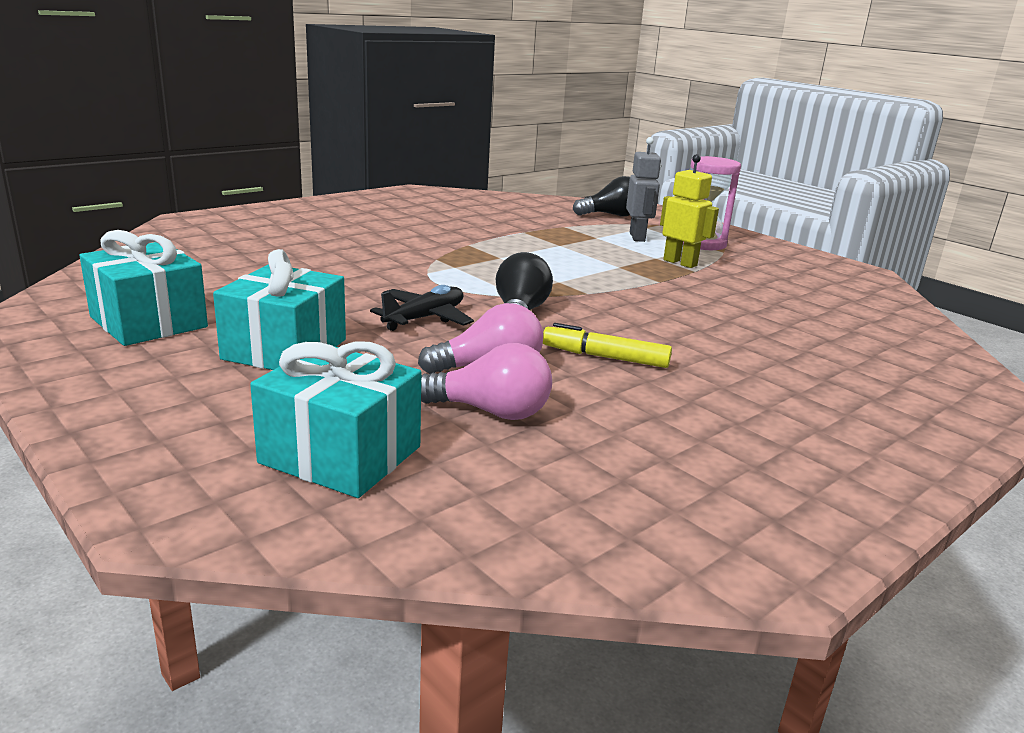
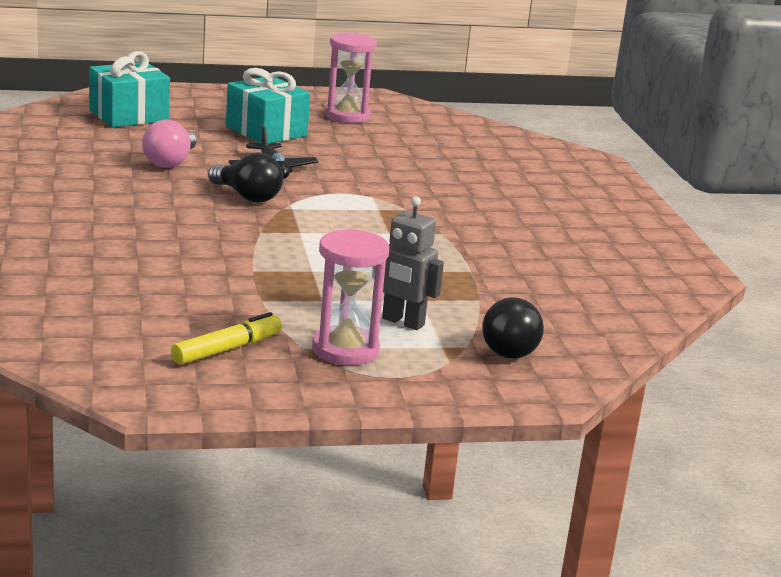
camera: 120 degrees right, 0 degrees up
(148, 322) = (347, 116): turquoise gift -> pink hourglass
(491, 412) = (121, 147): pink light bulb -> none
(605, 357) = (139, 193): yellow marker -> yellow marker (226, 349)
(680, 263) = (292, 304): yellow robot -> none

